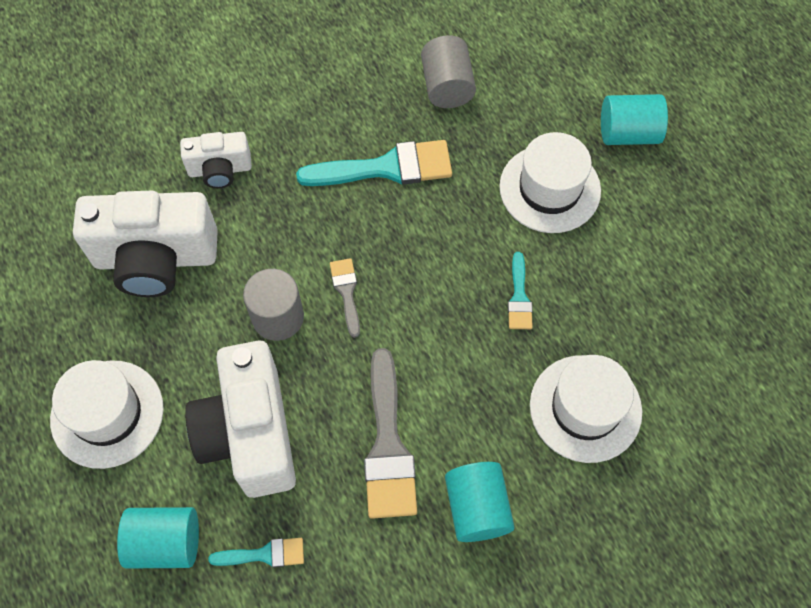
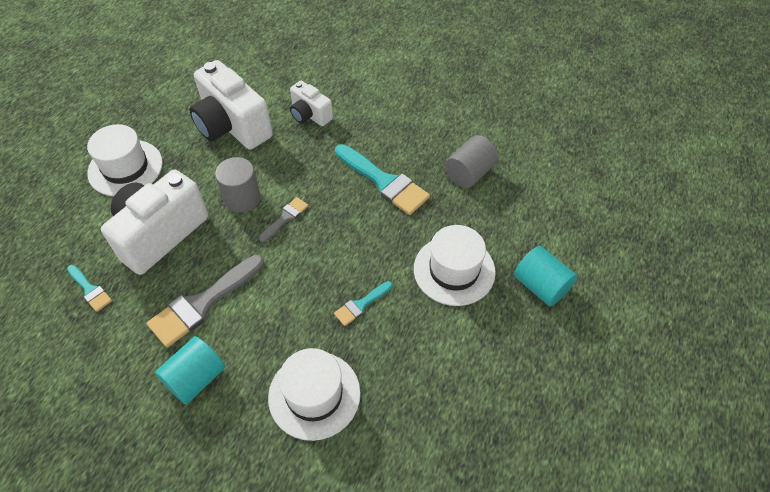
camera: 50 degrees right, 10 degrees down
(165, 542) = (67, 241): turquoise cylinder -> none

